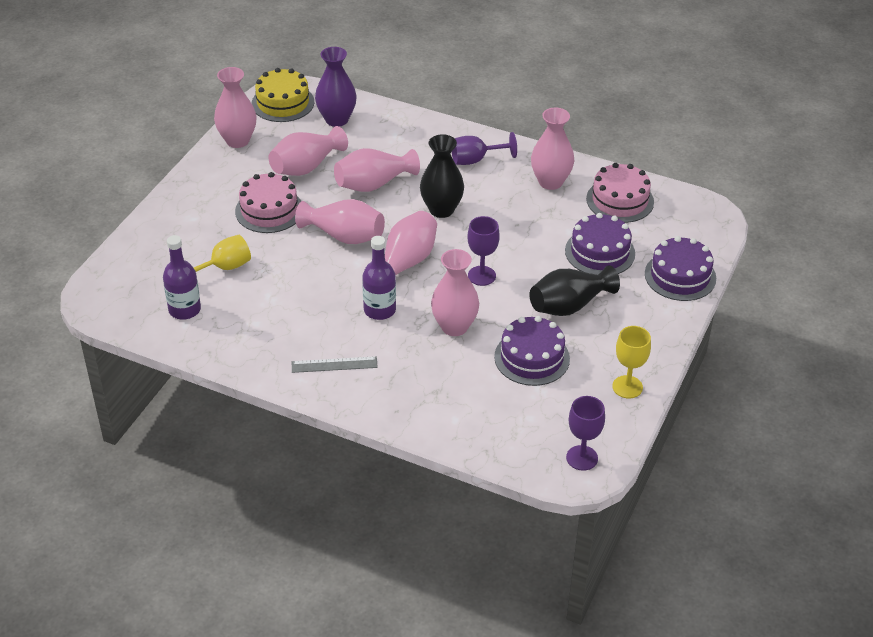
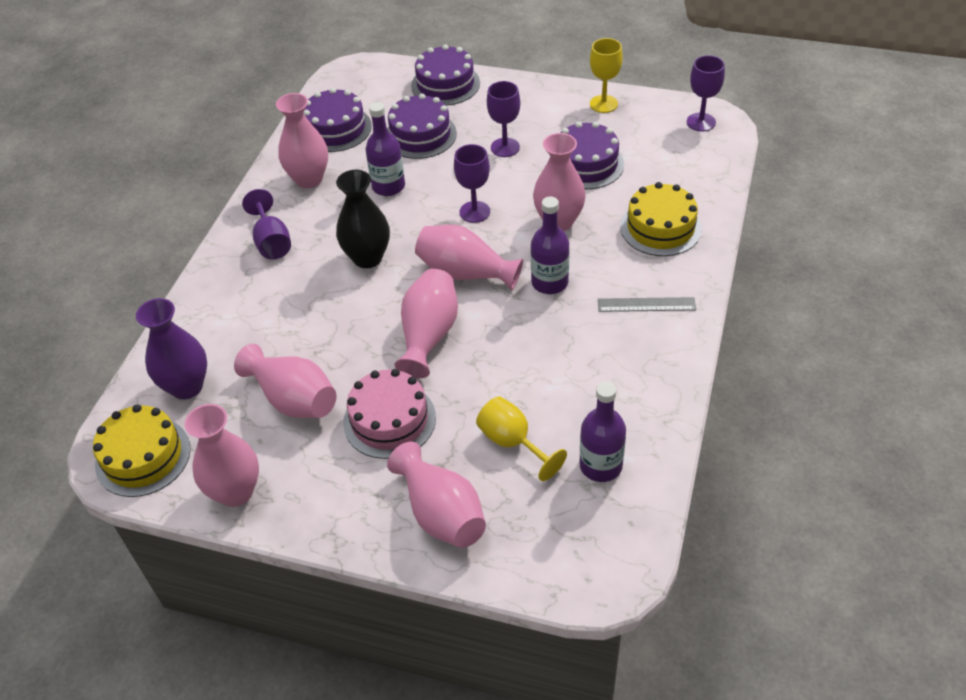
camera: 95 degrees left, 5 degrees up
(334, 364) = (646, 304): grey ruler -> grey ruler turned 75 degrees counterclockwise
(373, 184) = (325, 325): pink vase -> pink vase (441, 513)
(427, 393) = (660, 227): none -> yellow cake
(529, 227) = (388, 186): none -> purple bottle
(569, 305) = (505, 147): black vase -> purple goblet
(620, 200) = (335, 129): pink cake -> purple cake

